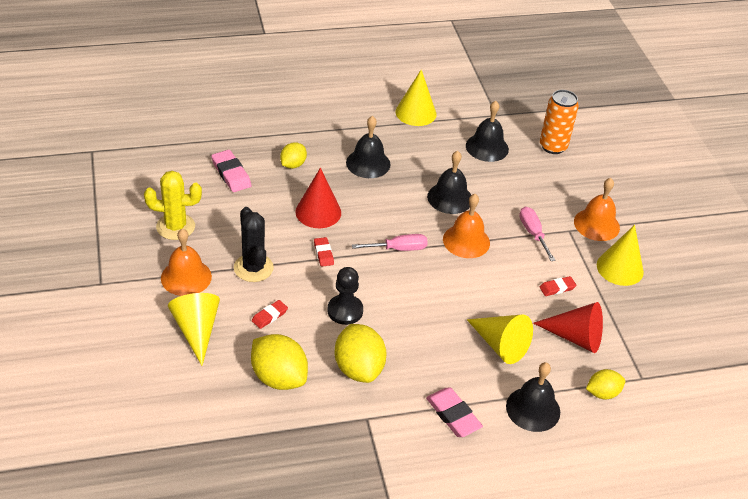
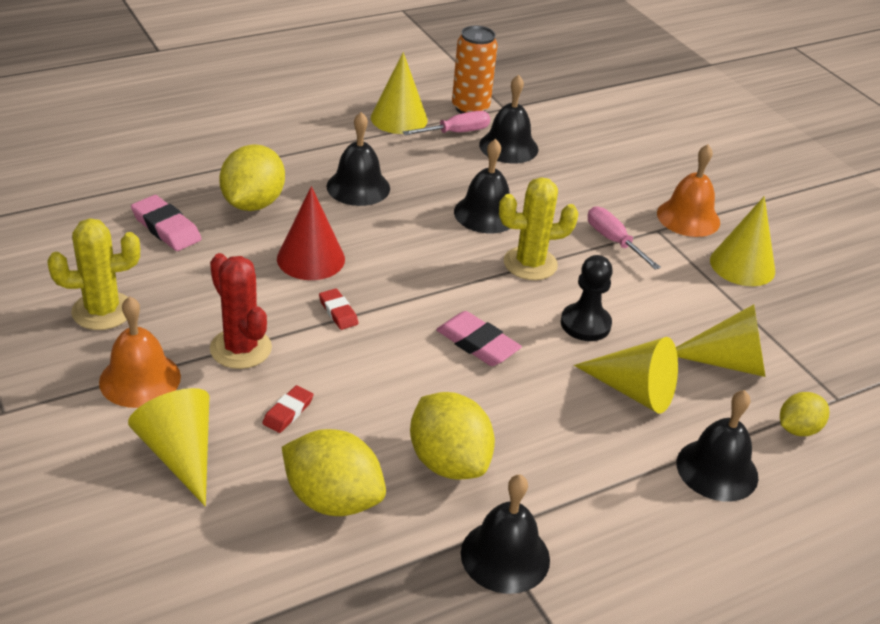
camera: 15 degrees left, 5 degrees down
(253, 268) = (240, 348): black cactus -> red cactus
(293, 165) = (253, 203): yellow lemon -> yellow lemon, size x1.71
(345, 311) = (398, 384): black pawn -> black pawn (585, 324)
(371, 434) = (505, 556): none -> black bell
(398, 249) = (441, 289): pink screwdriver -> pink screwdriver (456, 132)
(453, 415) = (611, 501): pink eraser -> pink eraser (477, 343)
(466, 241) = (530, 264): orange bell -> yellow cactus
(553, 146) = (591, 135): orange can -> orange can (470, 108)
(557, 288) = (675, 303): red eraser -> none
(575, 337) = (728, 362): red cone -> yellow cone

